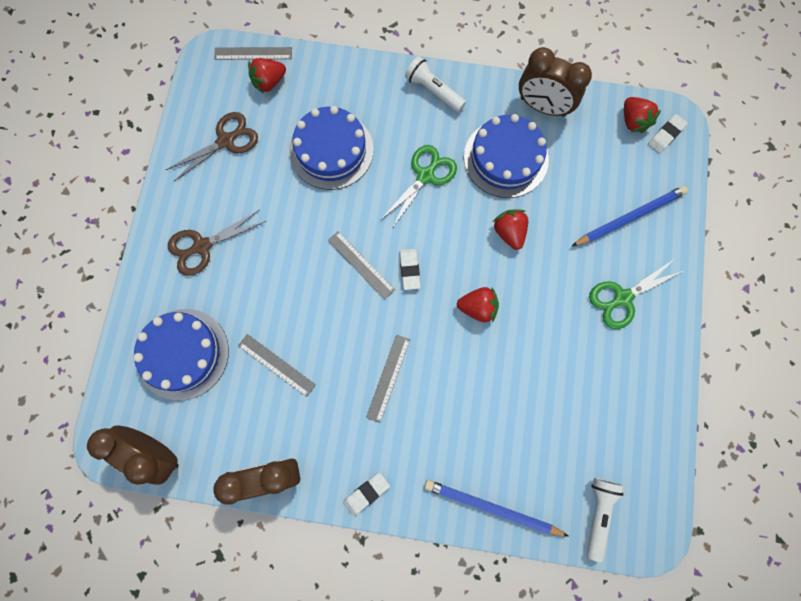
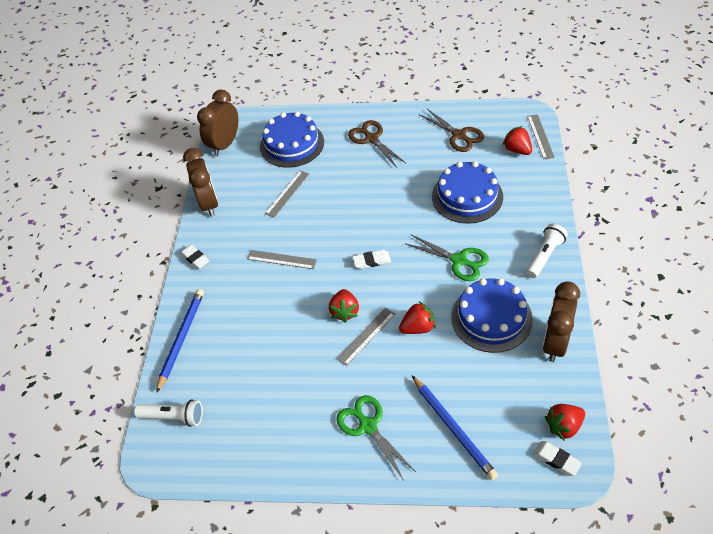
camera: 90 degrees right, 25 degrees down
(361, 264) = (371, 229): grey ruler -> grey ruler (366, 336)

